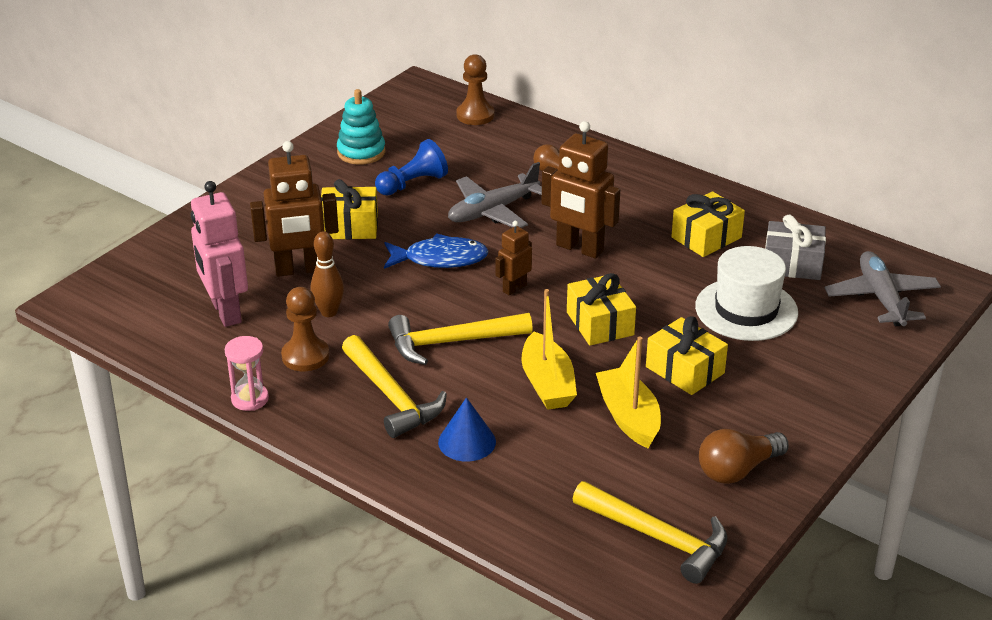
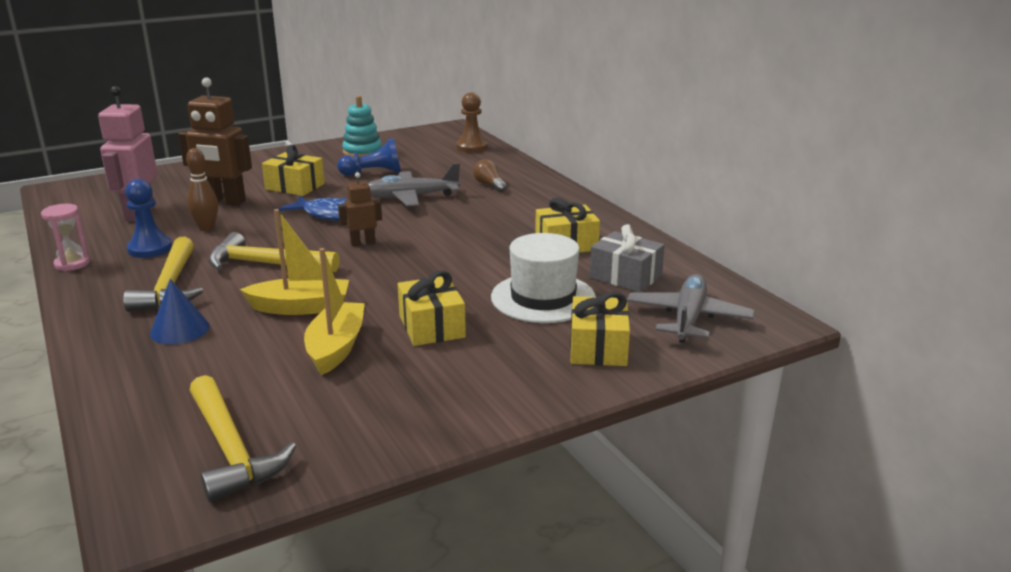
camera: 25 degrees right, 10 degrees down
(305, 356) = (150, 248): brown pawn -> blue pawn
(547, 384) = (301, 307): yellow boat -> yellow boat turned 105 degrees counterclockwise
(579, 248) = (448, 230): brown robot -> none
(600, 323) = (400, 279): yellow gift -> yellow gift (598, 348)
(737, 470) = (381, 415): brown light bulb -> none

